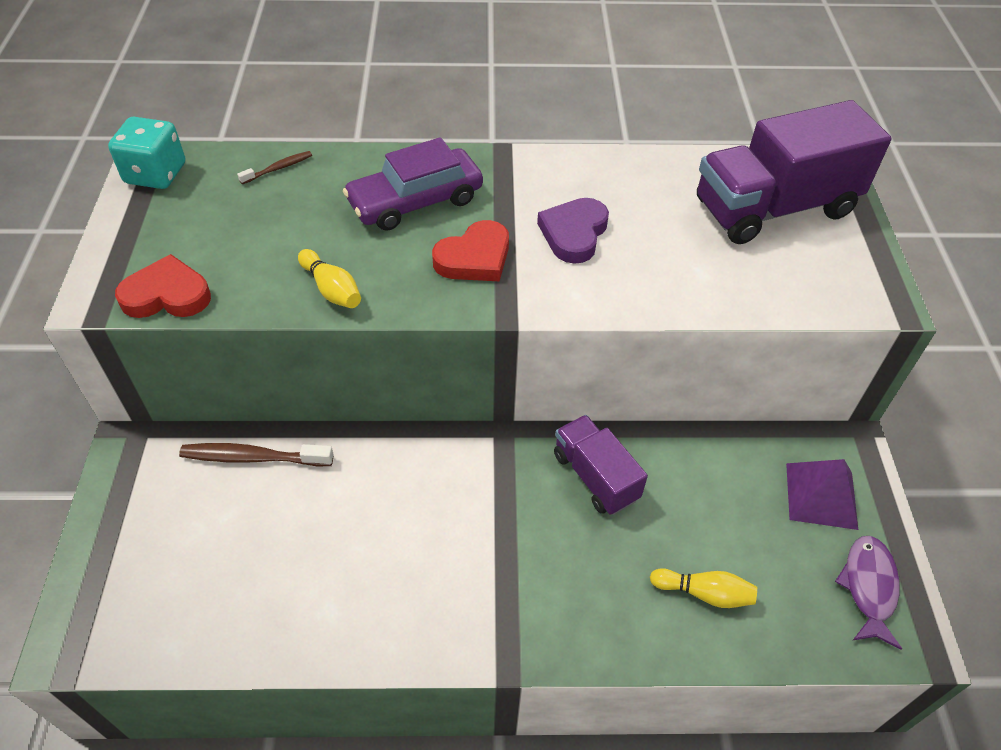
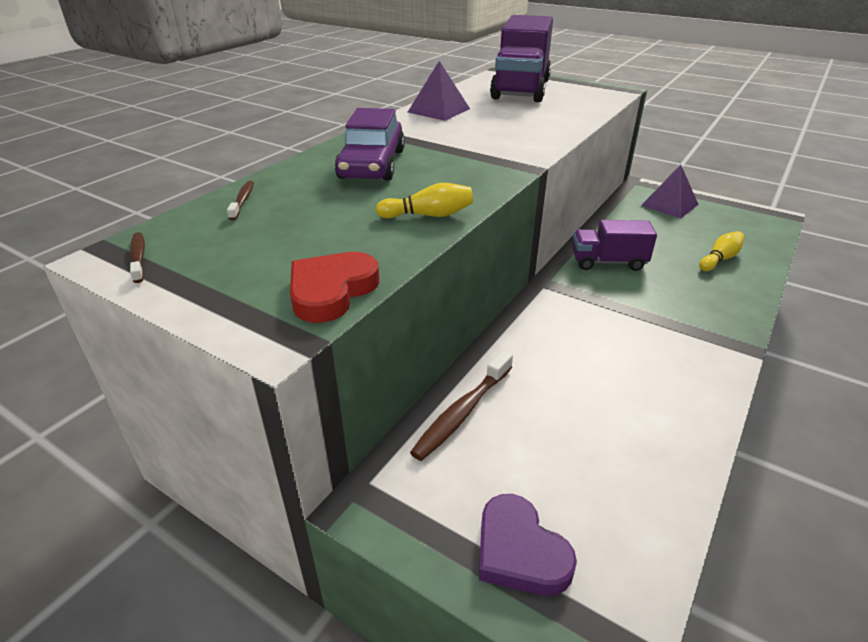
camera: 55 degrees left, 15 degrees down
(156, 174) = (139, 257): turquoise dice -> brown toothbrush
(474, 258) = (461, 162): red heart -> none
(574, 233) = (477, 132): purple heart -> purple heart (519, 551)
(615, 175) = (439, 110): none -> purple pyramid
(868, 587) = (737, 215): purple fish -> none

